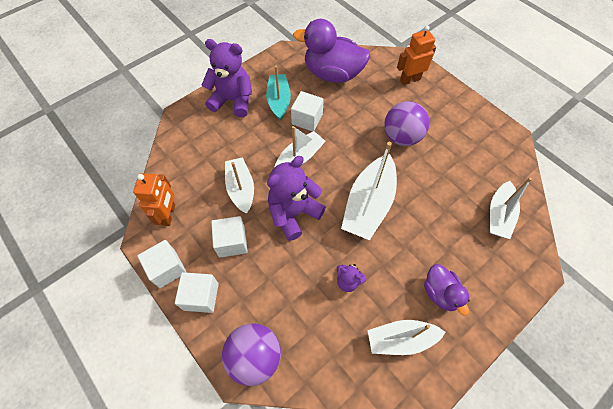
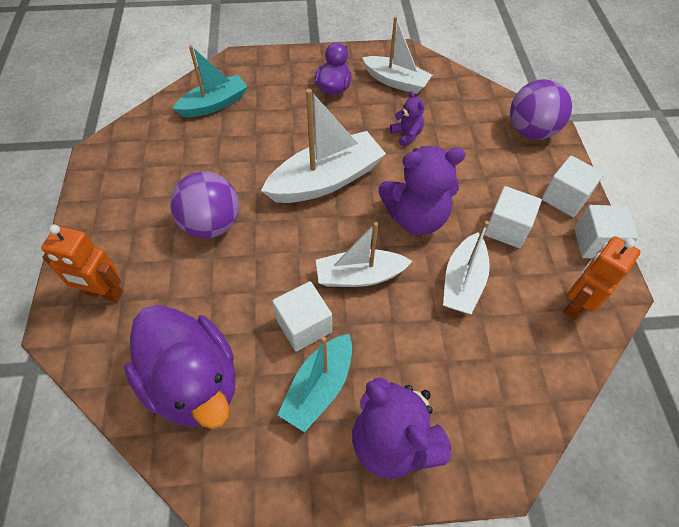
camera: 145 degrees left, 5 degrees down
(499, 215) = (214, 104): white boat -> turquoise boat

